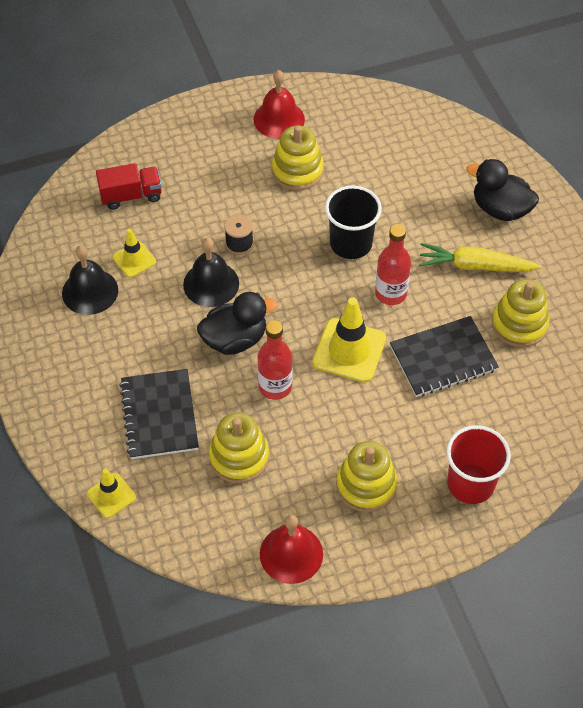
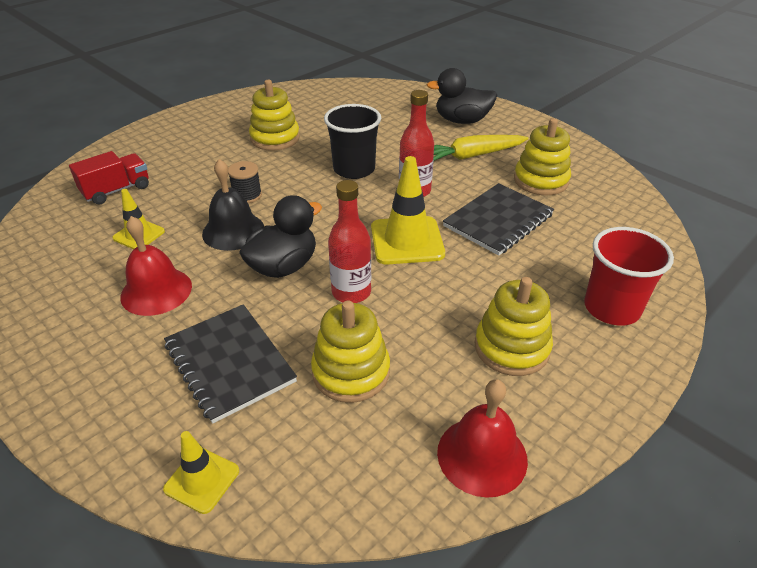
camera: 25 degrees left, 15 degrees down
(90, 291) = (95, 274): black bell -> none
(279, 119) = (239, 114): red bell -> red bell (156, 291)

